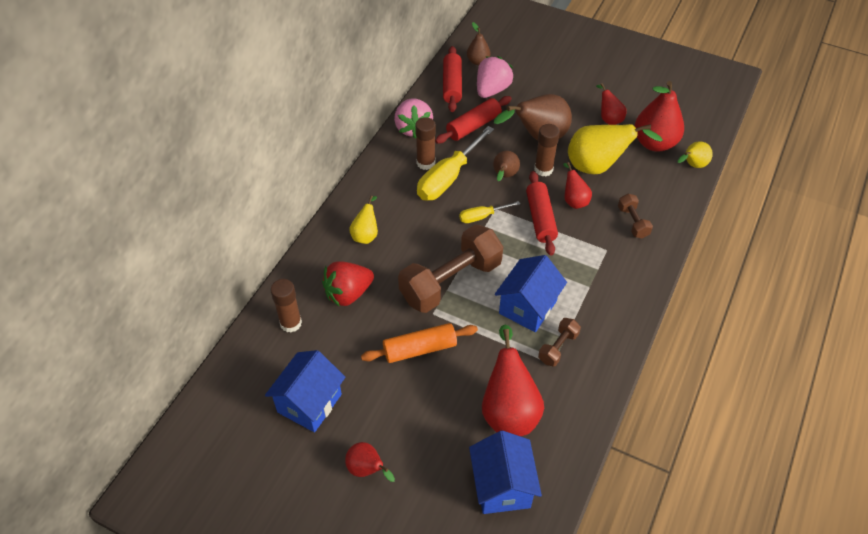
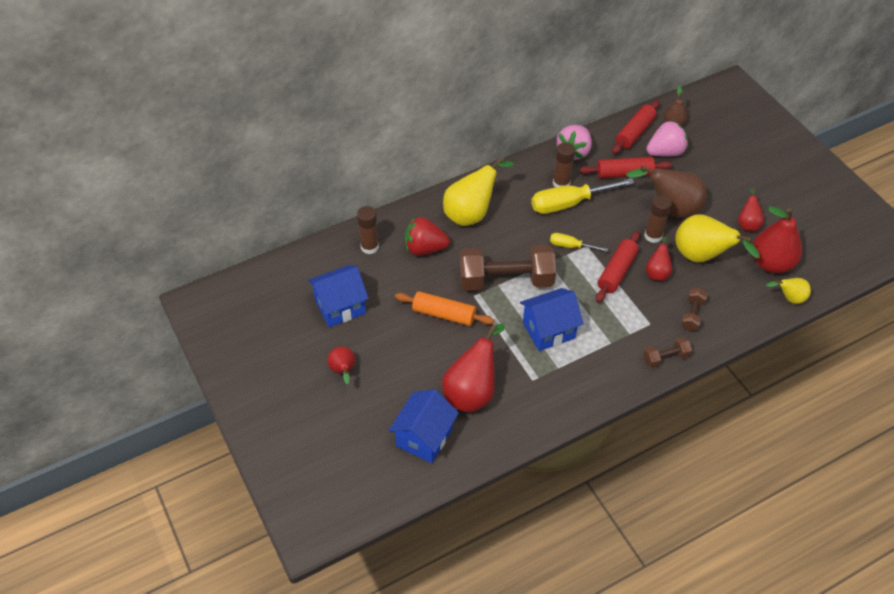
camera: 35 degrees right, 0 degrees up
(366, 235) = (471, 214): yellow pear -> yellow pear, size x1.86
(504, 176) = (616, 225): brown pear -> none
(558, 347) = (546, 371): brown dumbbell -> brown dumbbell (665, 358)

